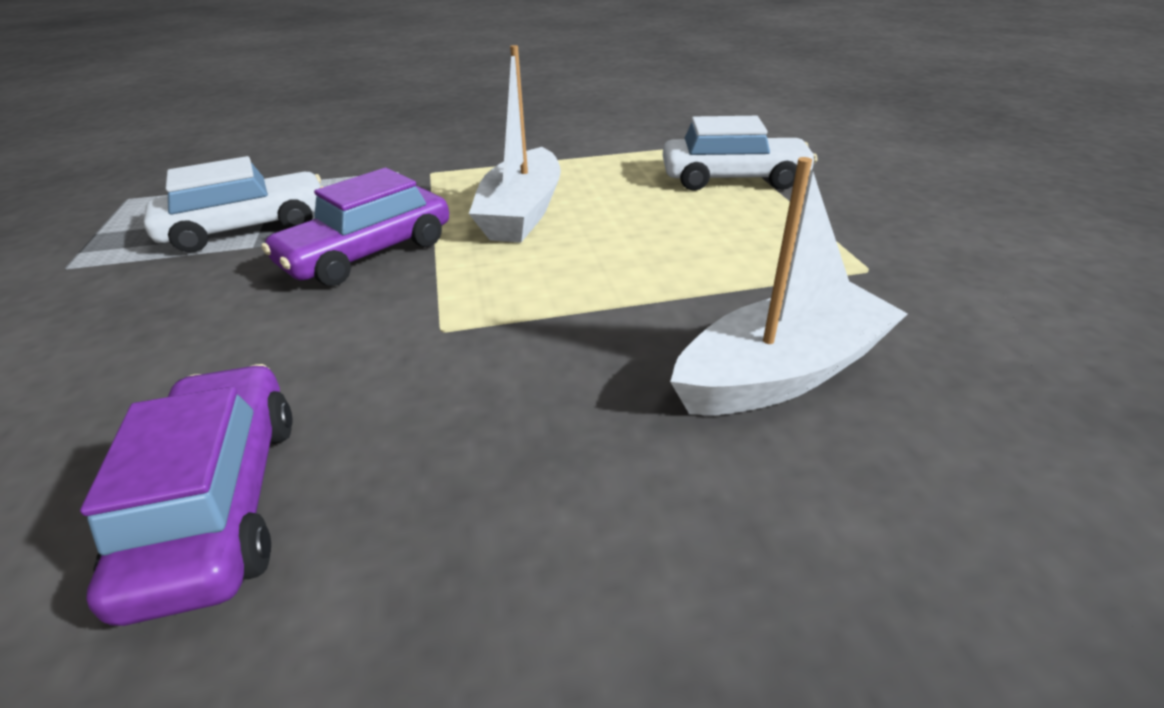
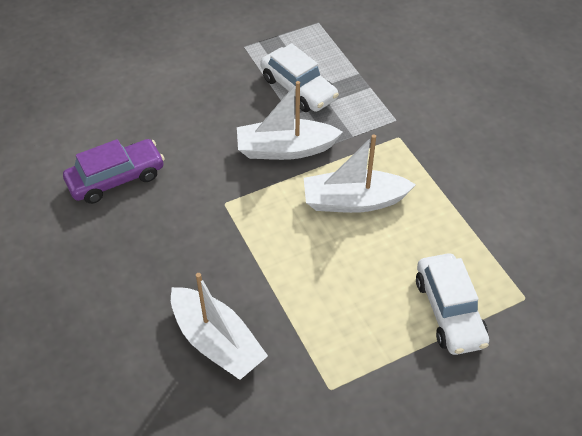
camera: 75 degrees right, 15 degrees up
(368, 253) = (285, 149): purple car -> white boat

